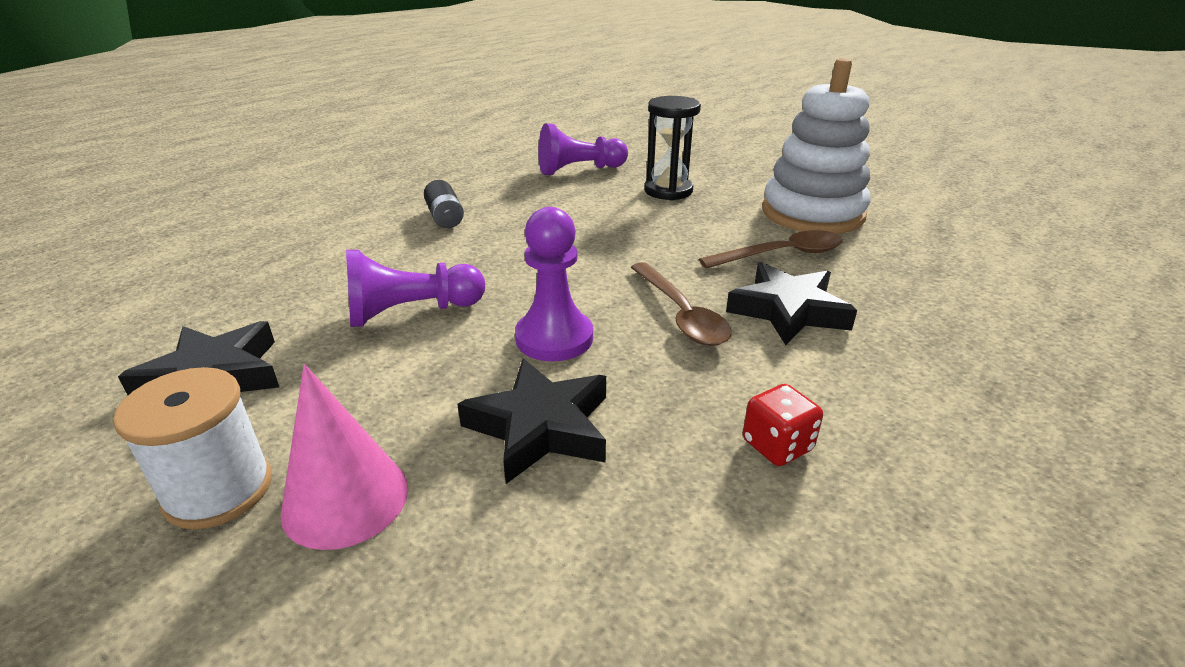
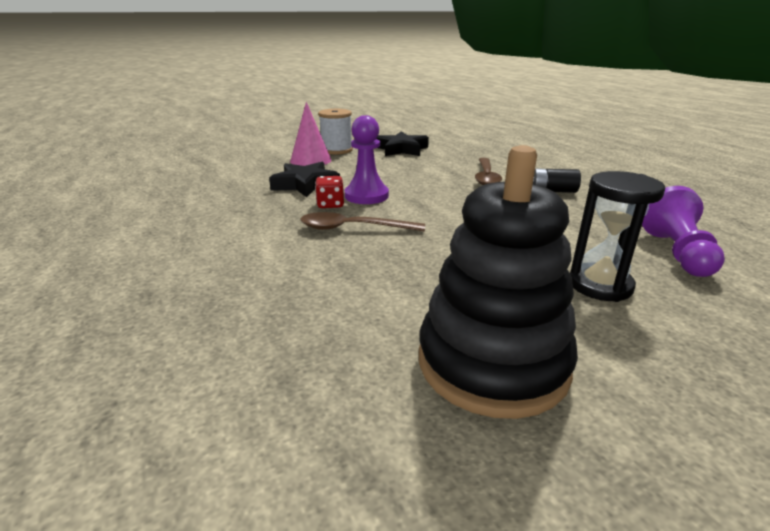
camera: 115 degrees right, 5 degrees down
(411, 312) = (423, 175): purple pawn -> none
(777, 445) = (225, 219): red dice -> red dice (330, 204)
(781, 255) = (400, 294): brown spoon -> brown spoon (486, 177)
(788, 310) = (316, 262): black star -> none
(812, 213) = (492, 363): white stacking toy -> black stacking toy

